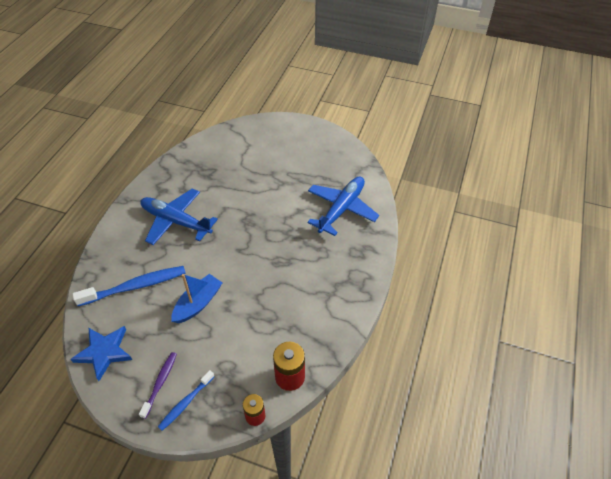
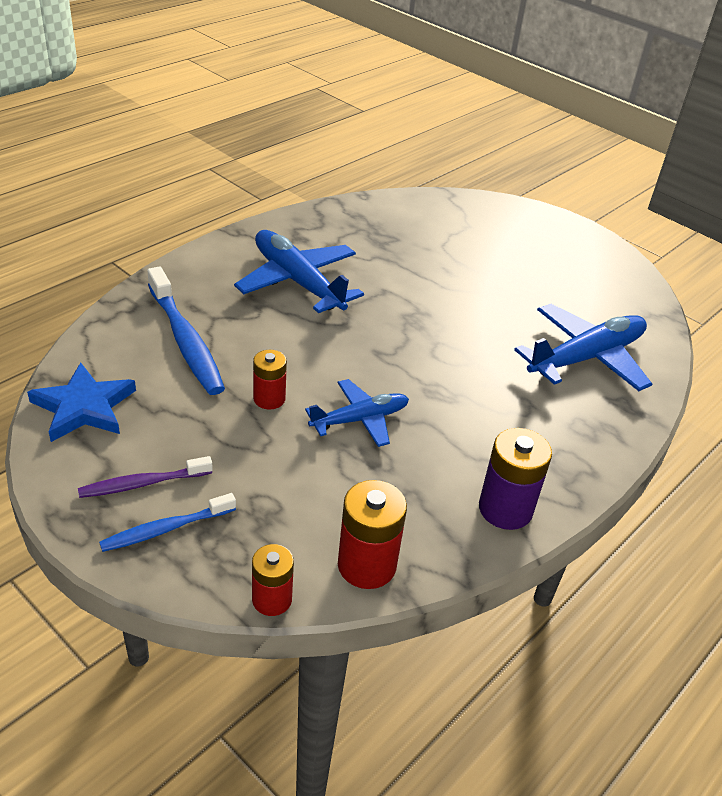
camera: 20 degrees right, 10 degrees down
(135, 286) = (185, 341): blue toothbrush -> blue toothbrush turned 60 degrees clockwise
(160, 383) = (142, 484): purple toothbrush -> purple toothbrush turned 150 degrees counterclockwise
(198, 303) = (269, 399): blue boat -> red battery
(249, 296) = (359, 419): none -> blue plane
(339, 316) = (505, 509): none -> purple battery

